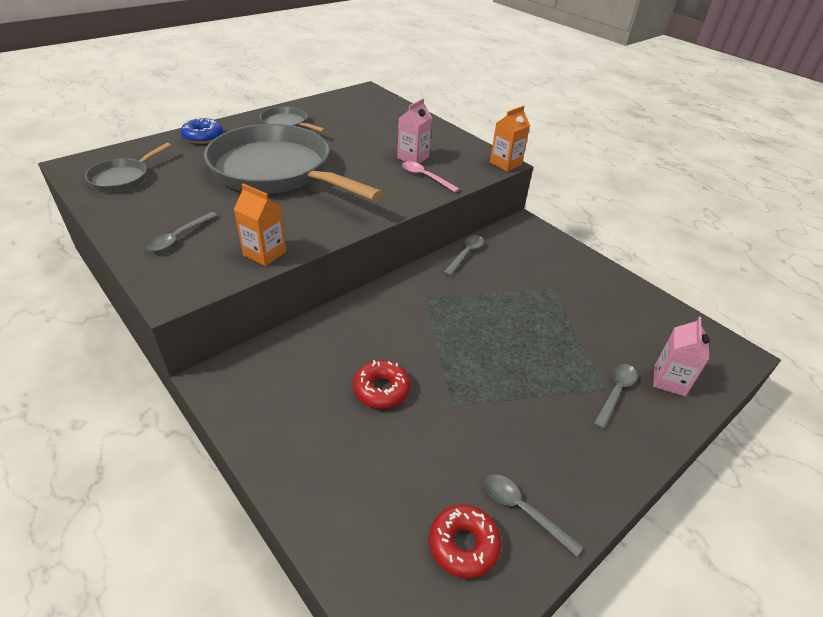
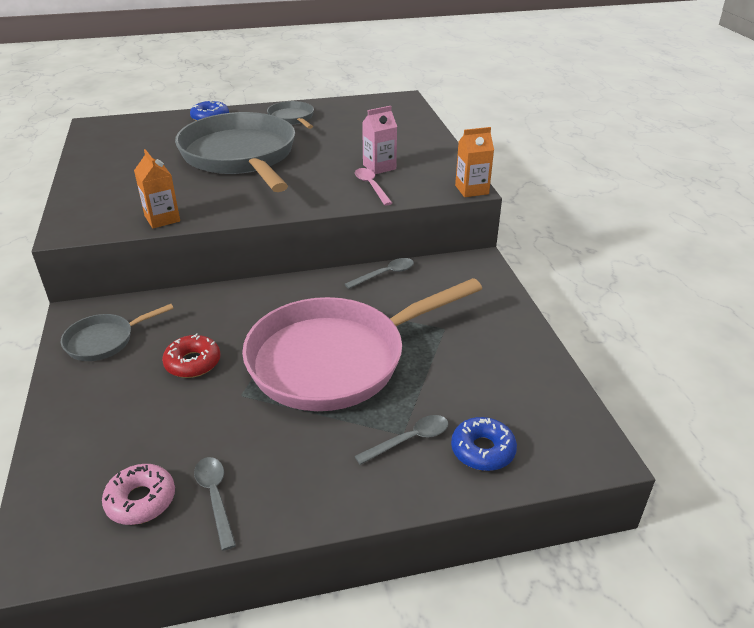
camera: 30 degrees right, 5 degrees down
(123, 178) = (118, 140): grey pan -> grey pan (104, 340)
(179, 237) = (112, 192): grey spoon -> none
(463, 545) = (141, 500): red donut -> pink donut
(498, 343) = (335, 359): none -> pink pan
(669, 380) = (482, 450): pink carton -> blue donut

